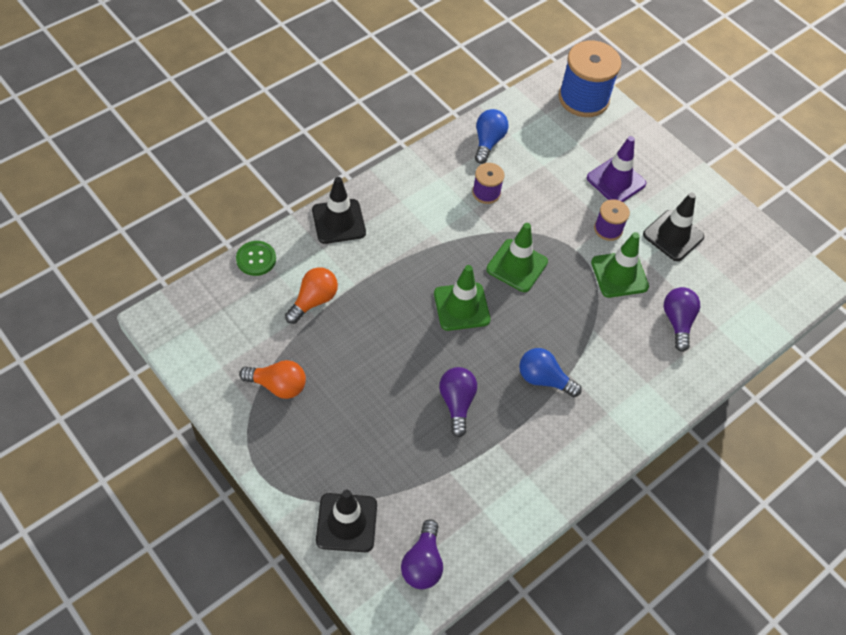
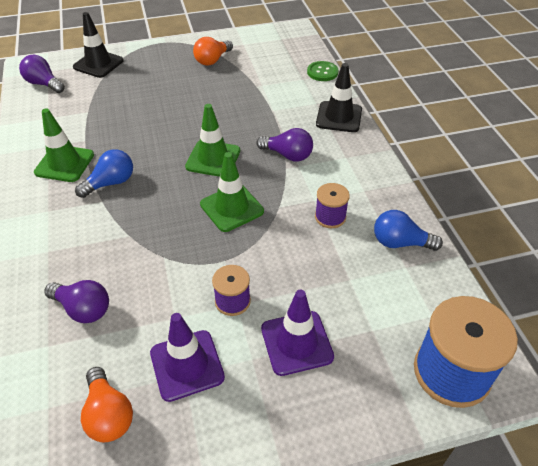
camera: 120 degrees right, 10 degrees down
(313, 301) = (269, 88): orange light bulb -> orange light bulb (109, 414)
(456, 403) = (133, 130): purple light bulb -> purple light bulb (288, 155)
(488, 142) = (400, 243): blue light bulb -> blue light bulb turned 150 degrees clockwise
(619, 274) = (171, 284): green traffic cone -> green traffic cone (64, 163)
(673, 236) = (187, 365): black traffic cone -> purple traffic cone

